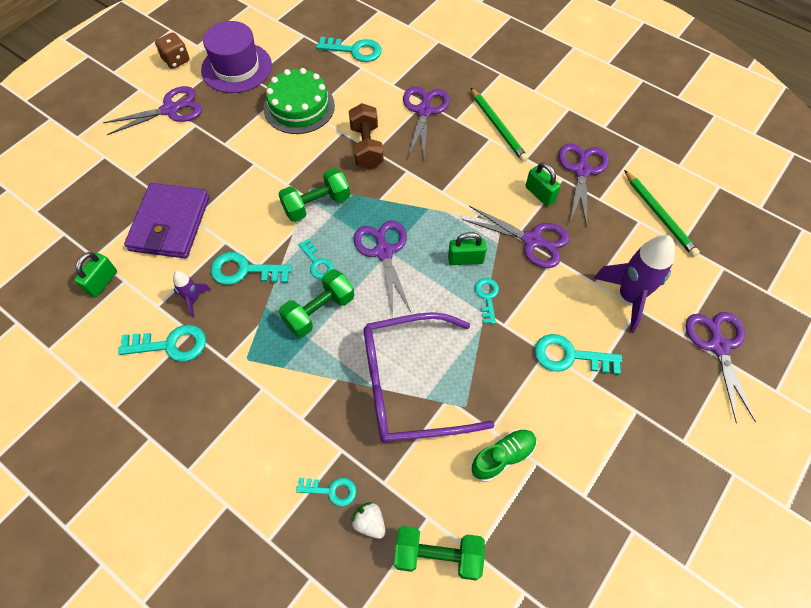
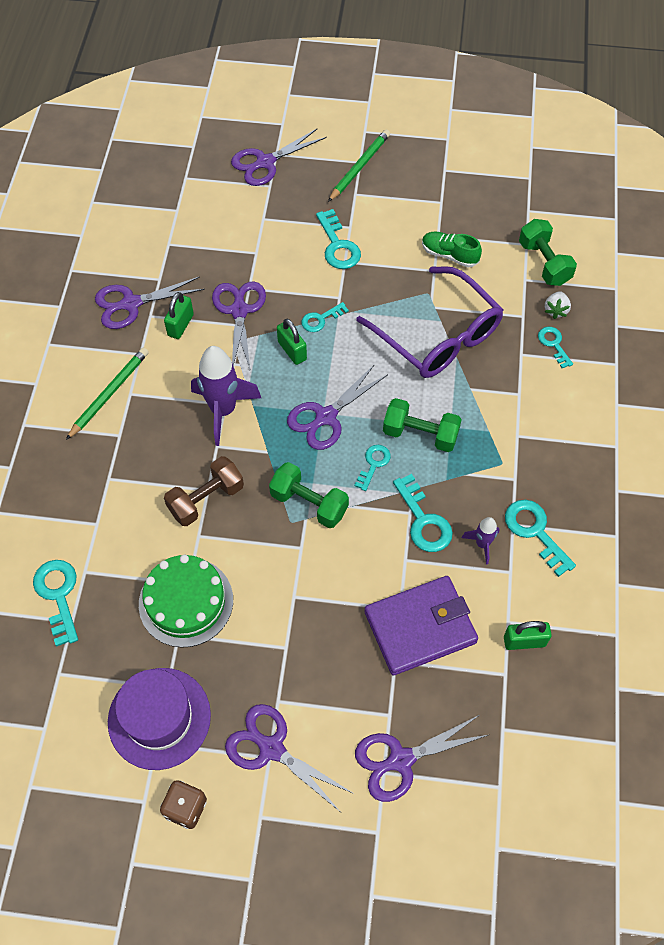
camera: 120 degrees left, 0 degrees up
(424, 111) = (122, 471): purple scissors -> purple scissors (400, 760)
(629, 297) = (256, 227): purple rocket -> purple rocket (223, 410)
(659, 215) = (153, 232): green pencil -> green pencil (359, 167)

